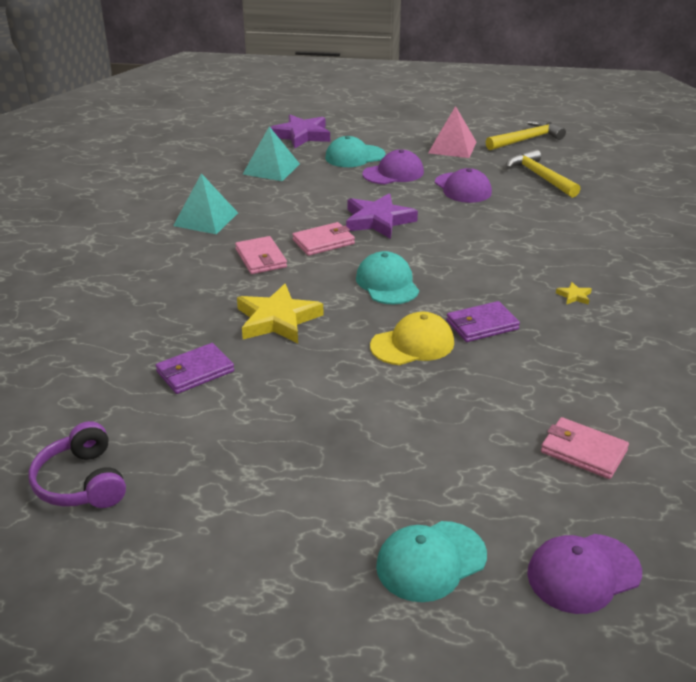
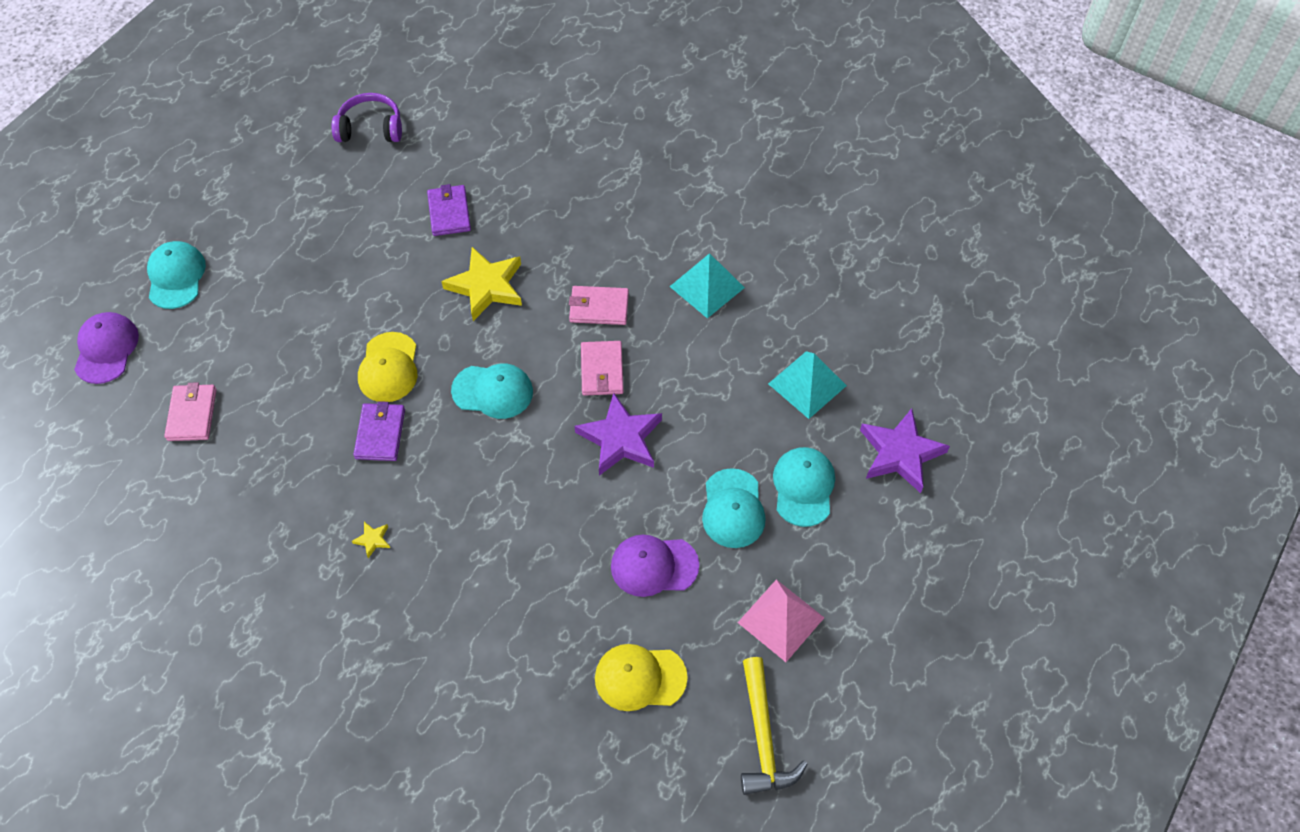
camera: 115 degrees right, 25 degrees up
(393, 173) = (733, 509): purple cap -> turquoise cap
(539, 176) = (640, 677): yellow hammer -> yellow cap
(583, 451) = (192, 414): pink wallet -> pink wallet turned 60 degrees counterclockwise

